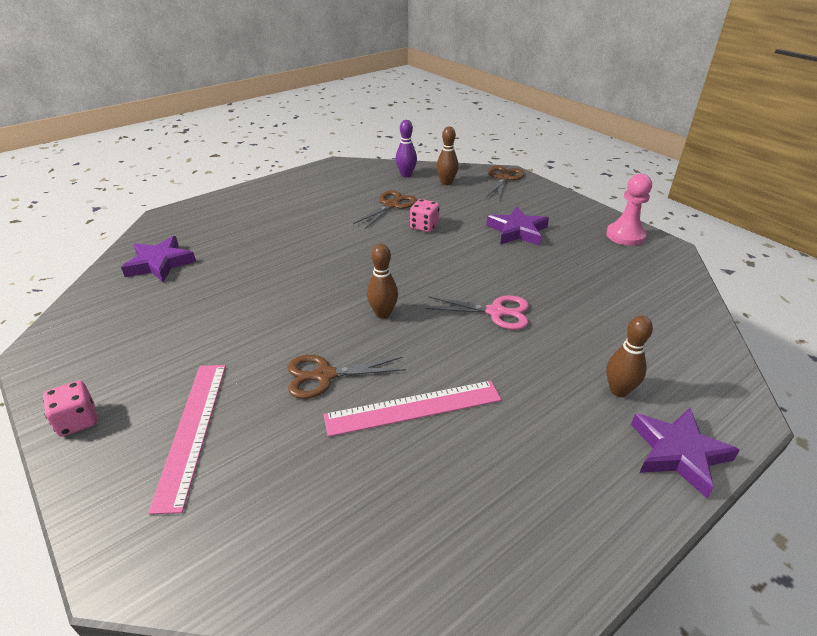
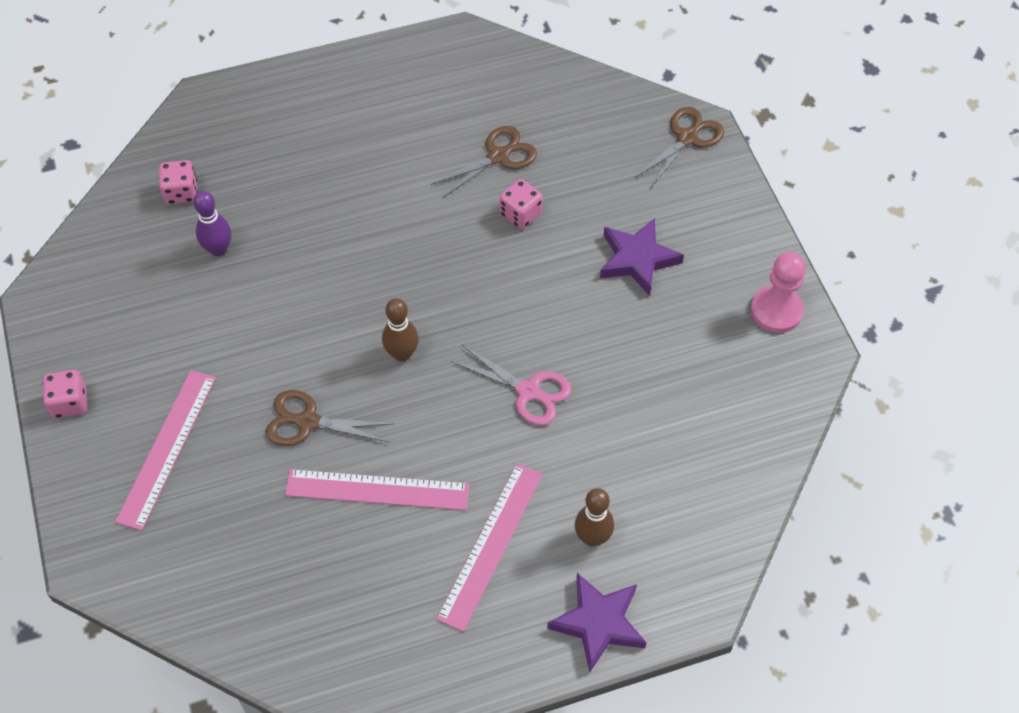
camera: 20 degrees right, 20 degrees up
(160, 263) = (181, 193): purple star -> pink dice
(406, 175) = (550, 91): purple bowling pin -> purple bowling pin (218, 249)
(446, 182) = (599, 126): brown bowling pin -> none
(540, 420) = (491, 545): none -> pink ruler

